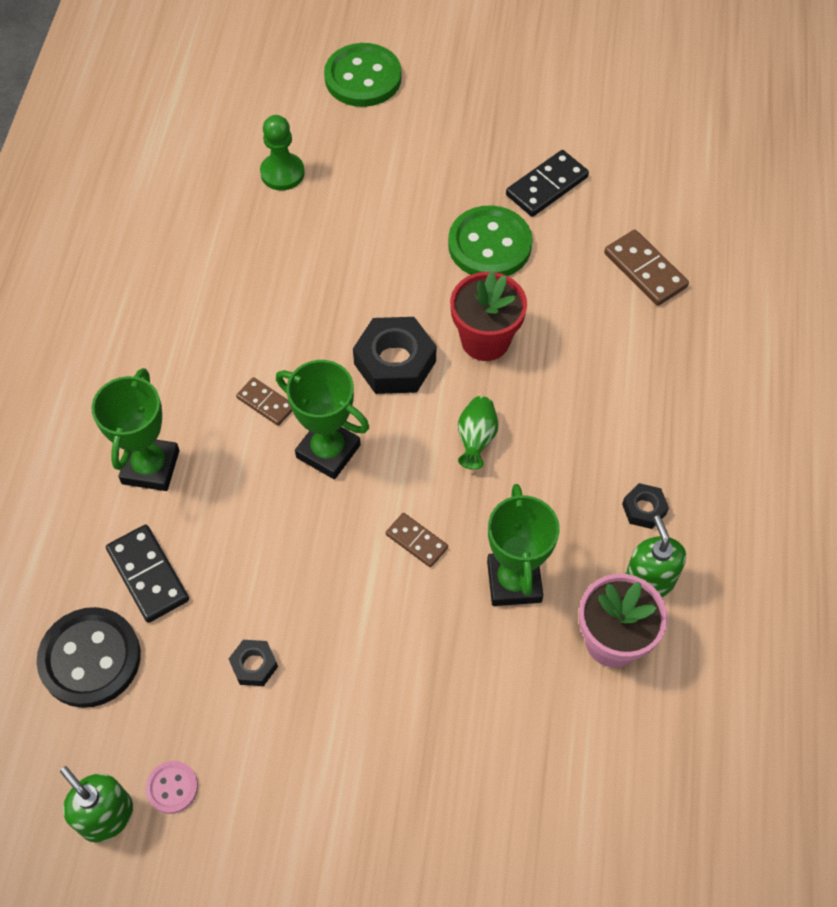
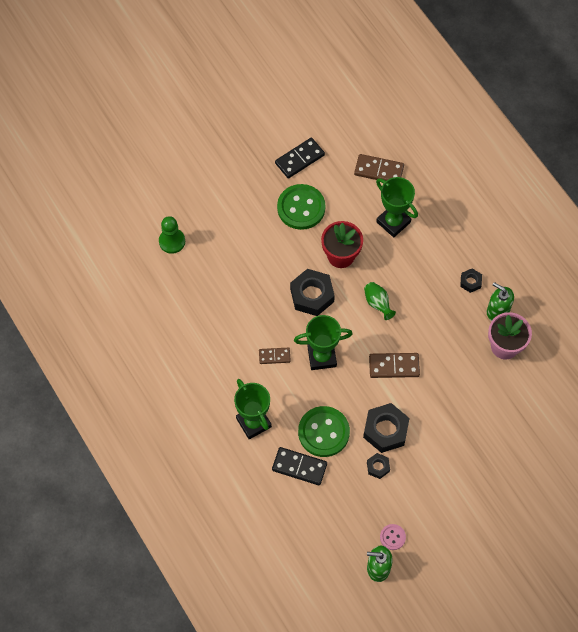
camera: 40 degrees left, 5 degrees up
(90, 658) = (310, 518): black button -> none
(316, 621) = (385, 430): none -> black nut
(363, 78) = (161, 163): green button -> green button (323, 432)
(416, 541) = (394, 366): brown domino -> brown domino, size x1.59
(514, 581) = (447, 352): green trophy -> green trophy (393, 222)
(546, 186) = (299, 159): black domino -> black domino turned 45 degrees clockwise

